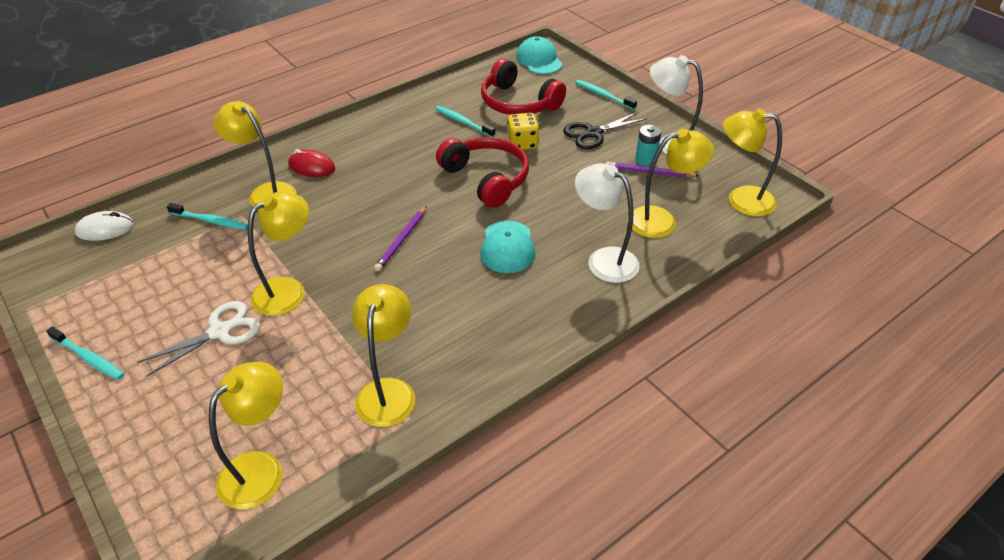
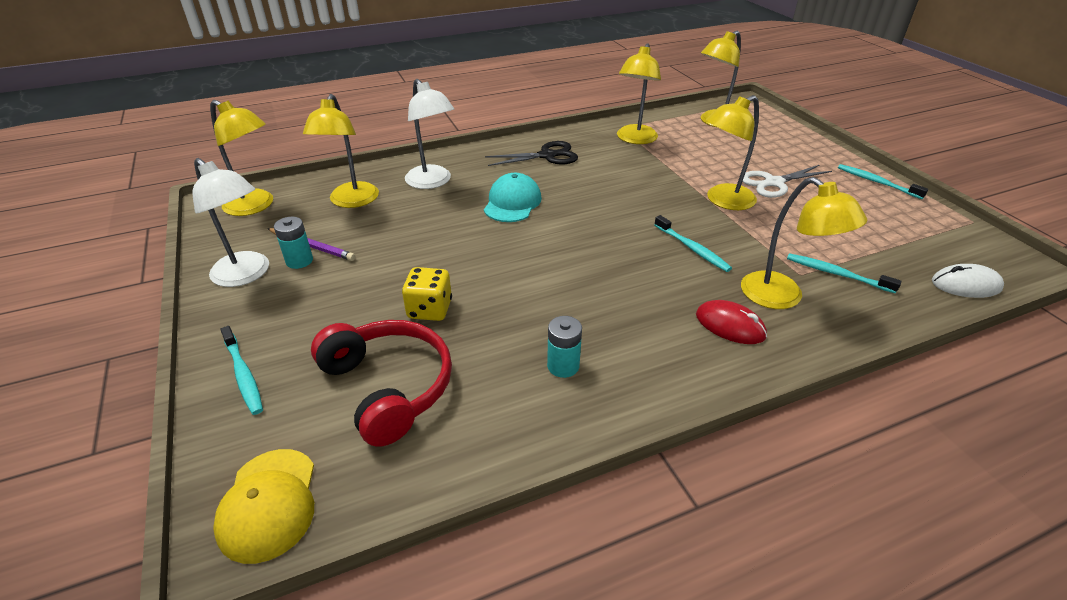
camera: 165 degrees left, 5 degrees down
(402, 240) = (614, 223): purple pencil -> none
(422, 127) = (563, 366): none -> turquoise battery
(463, 122) = (496, 363): turquoise toothbrush -> turquoise toothbrush (692, 249)
(486, 179) = (502, 269): red headphones -> none
(539, 60) = (269, 504): turquoise cap -> yellow cap
(593, 133) = (325, 307): black scissors -> black scissors (547, 156)
(662, 220) = (351, 201): yellow lamp -> yellow lamp turned 90 degrees counterclockwise

